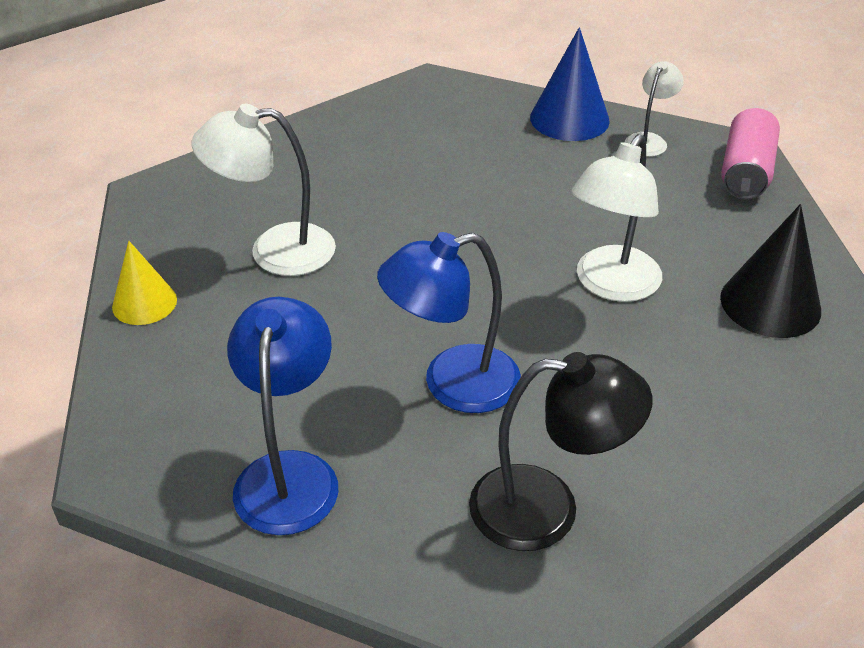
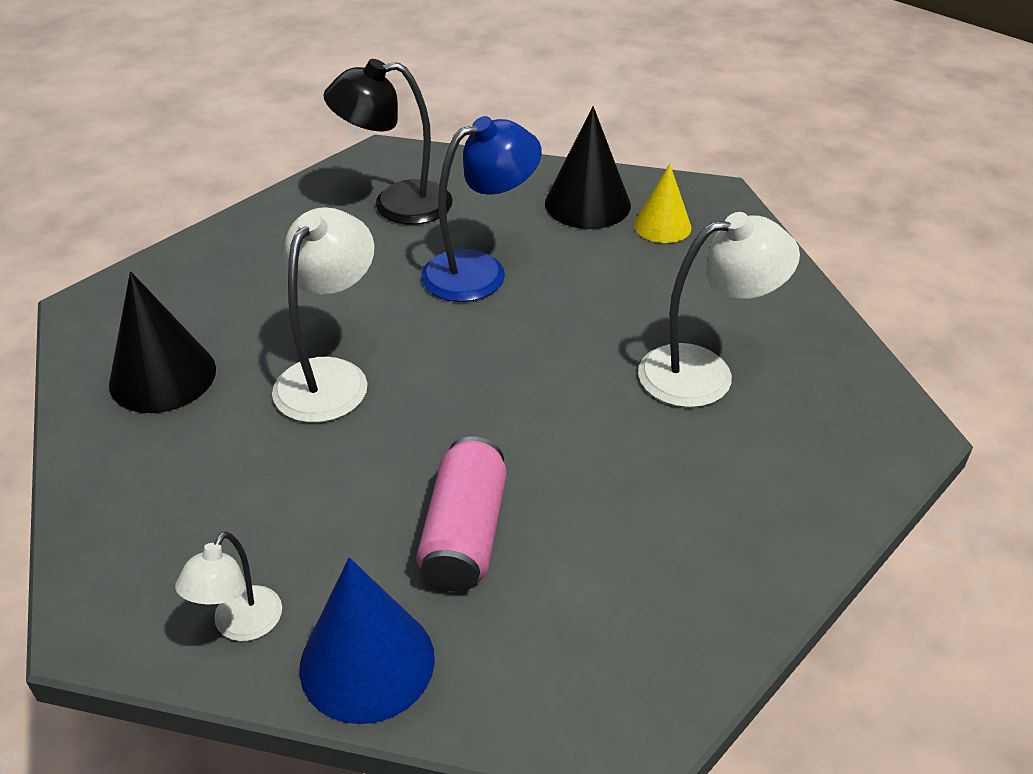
camera: 170 degrees right, 0 degrees up
(144, 303) = (794, 305): yellow cone -> yellow cone (662, 226)
(289, 473) = (587, 204): blue lamp -> black cone
(745, 172) = (109, 574): pink can -> pink can (464, 534)

